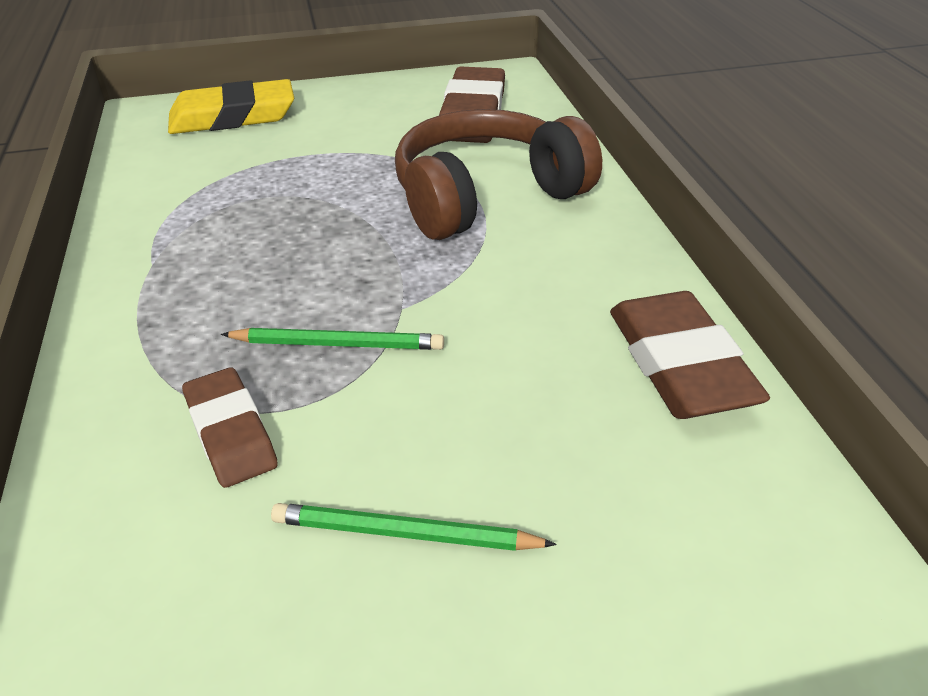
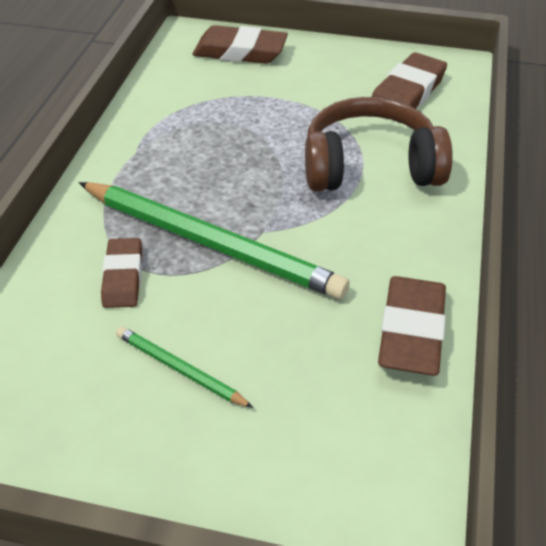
camera: 25 degrees right, 5 degrees up
(233, 117) = (240, 52): yellow eraser -> brown eraser
(338, 344) = (210, 242): green pencil -> green pencil, size x2.16

